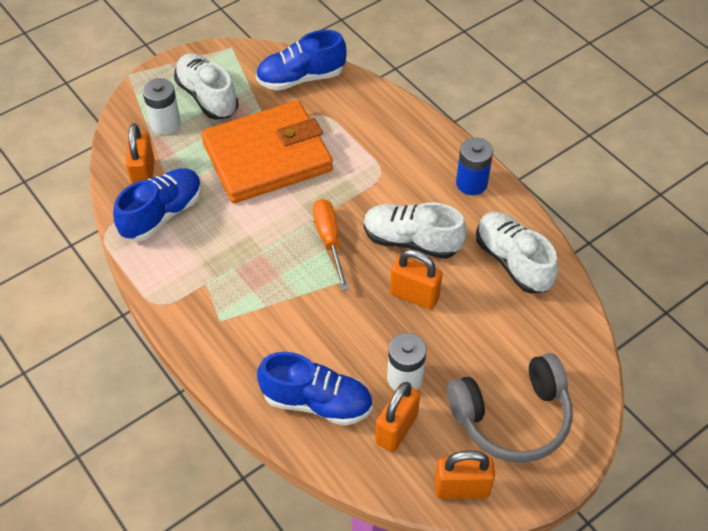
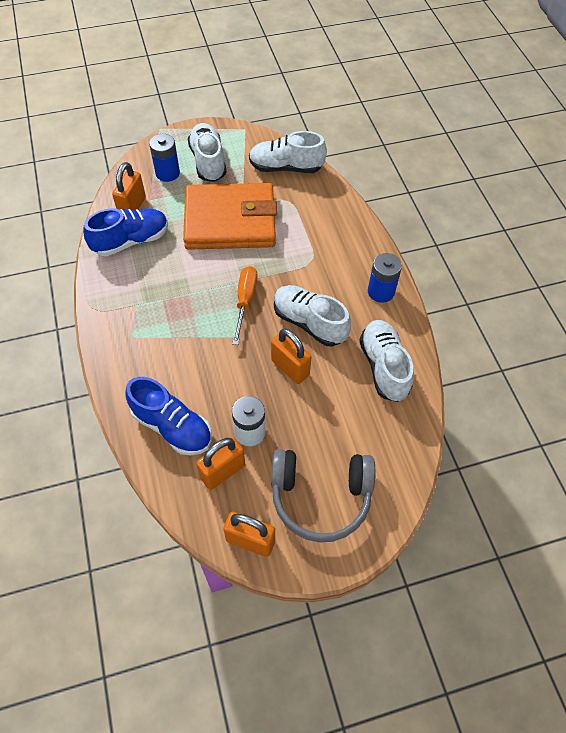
camera: 20 degrees right, 5 degrees up
(165, 124) = (167, 173): white battery -> blue battery
(301, 78) = (286, 167): blue shoe -> white shoe

